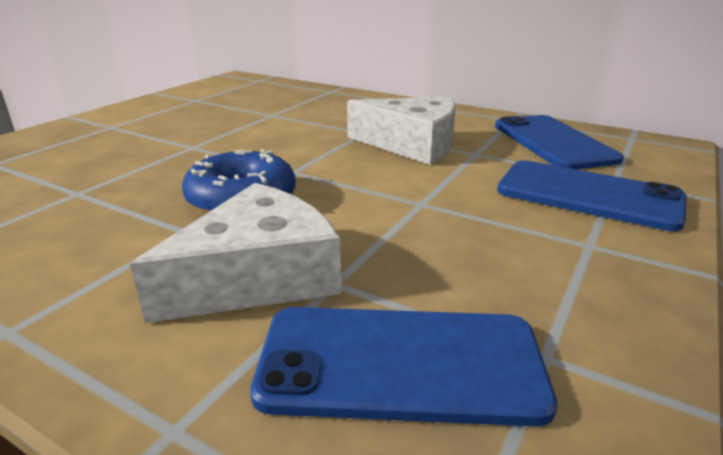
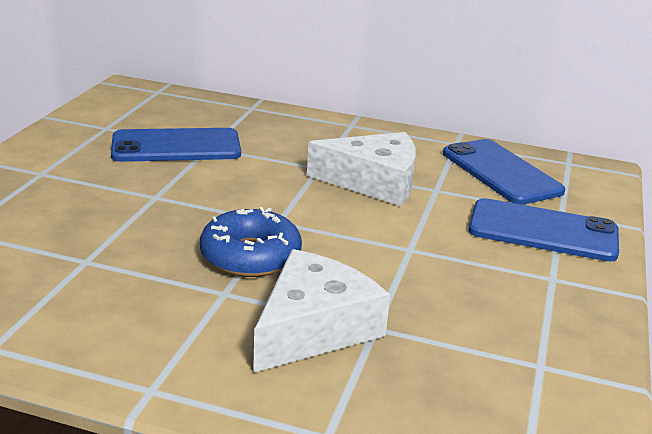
camera: 15 degrees left, 0 degrees up
(400, 363) = (450, 380): blue phone -> blue phone (176, 146)

